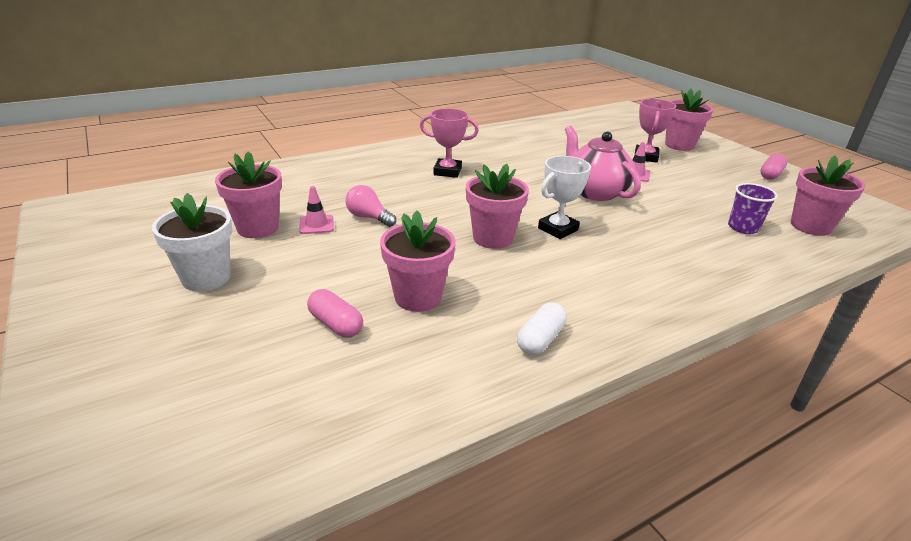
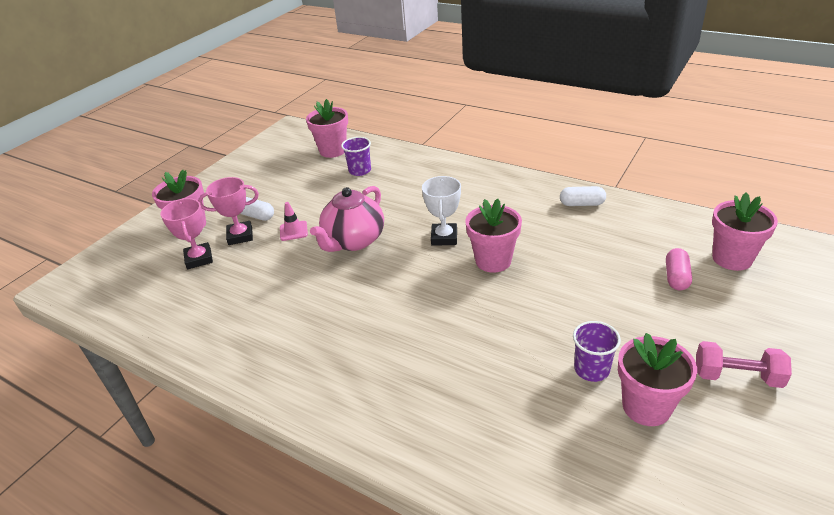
camera: 115 degrees left, 5 degrees up
(206, 278) = (737, 376): white flower pot -> pink dumbbell
(316, 225) = (591, 369): pink traffic cone -> purple cup
(369, 217) = (540, 343): pink light bulb -> none
(418, 297) = (606, 260): pink flower pot -> pink flower pot (732, 258)
(447, 171) = (387, 344): pink trophy -> pink trophy (199, 259)
(558, 229) = (444, 237): white trophy -> white trophy turned 75 degrees clockwise
(675, 167) = (256, 216): none -> white capsule
(770, 174) = (240, 174): pink capsule -> none

